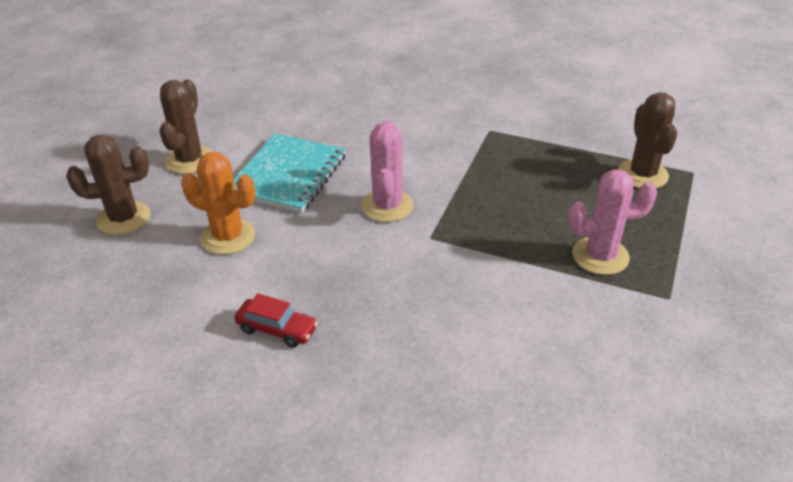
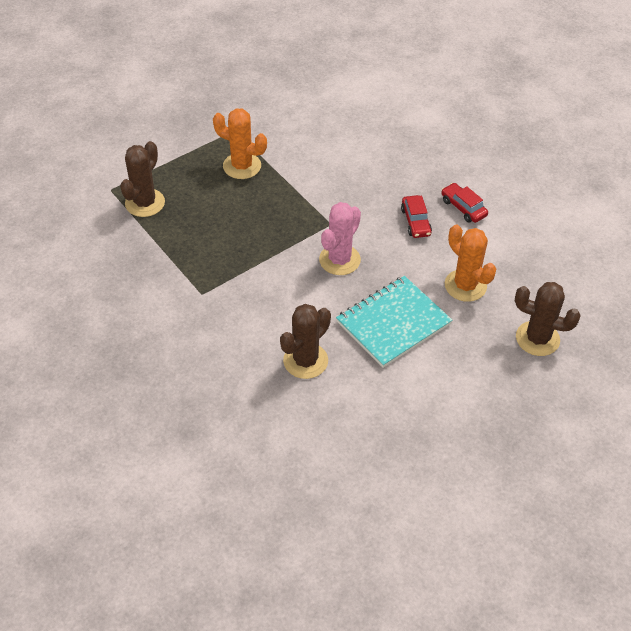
camera: 150 degrees left, 10 degrees up
(190, 160) = (466, 380): brown cactus -> brown cactus (305, 361)
(330, 282) = (415, 222): none -> red car
(600, 256) = (242, 166): pink cactus -> orange cactus

